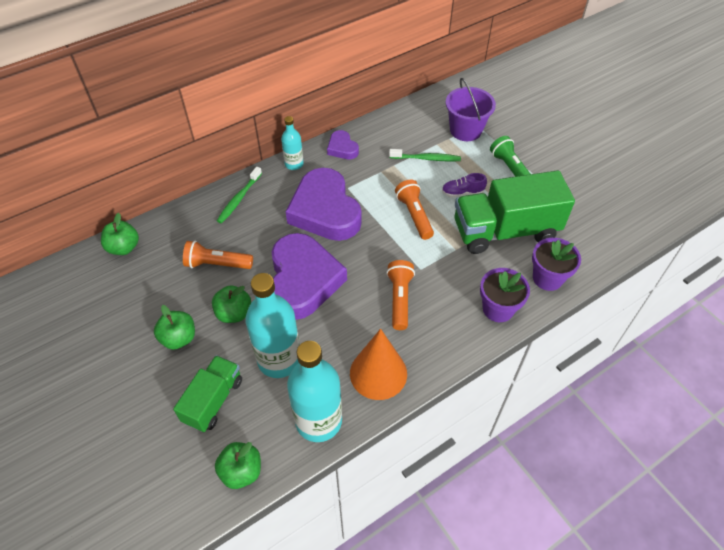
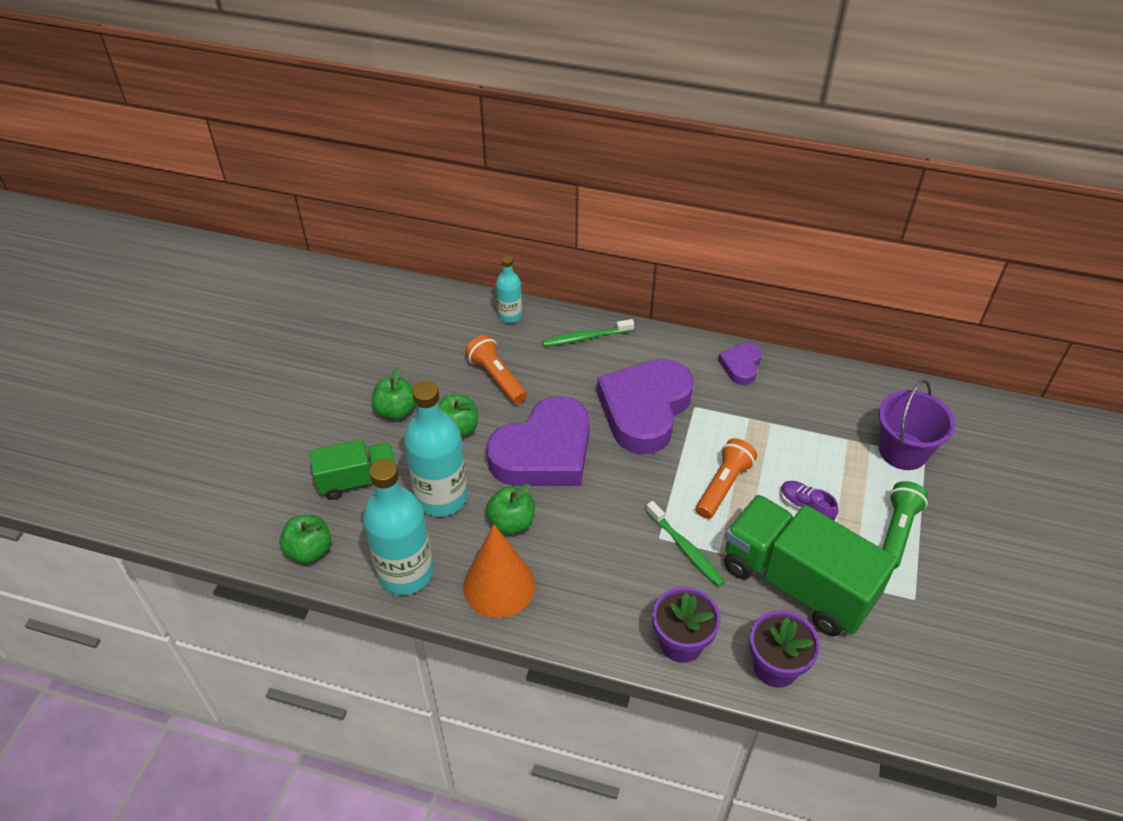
camera: 50 degrees right, 5 degrees down
(124, 247) = (448, 305): green apple -> green apple (512, 522)
(294, 164) = (674, 345): turquoise bottle -> turquoise bottle (510, 315)
(399, 299) = (602, 545): orange flashlight -> none
(426, 158) = (815, 444): green toothbrush -> green toothbrush (686, 549)

